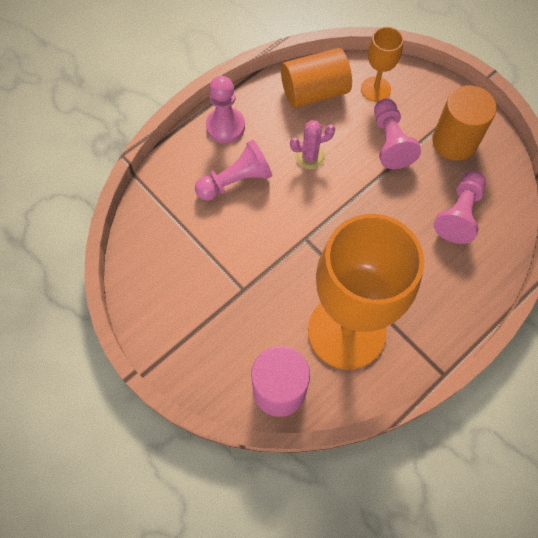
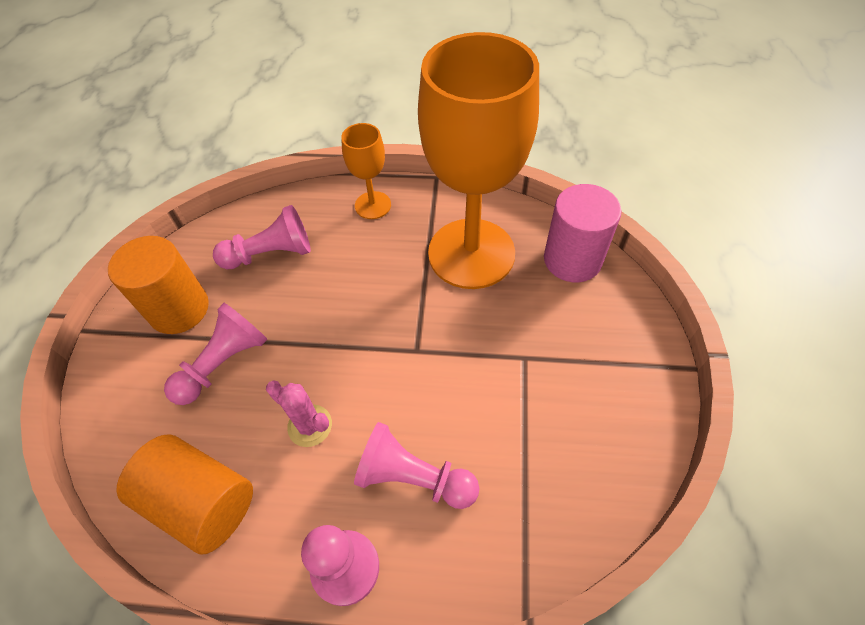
camera: 130 degrees left, 10 degrees down
(375, 89) = (148, 433): orange goblet -> orange goblet (373, 205)

